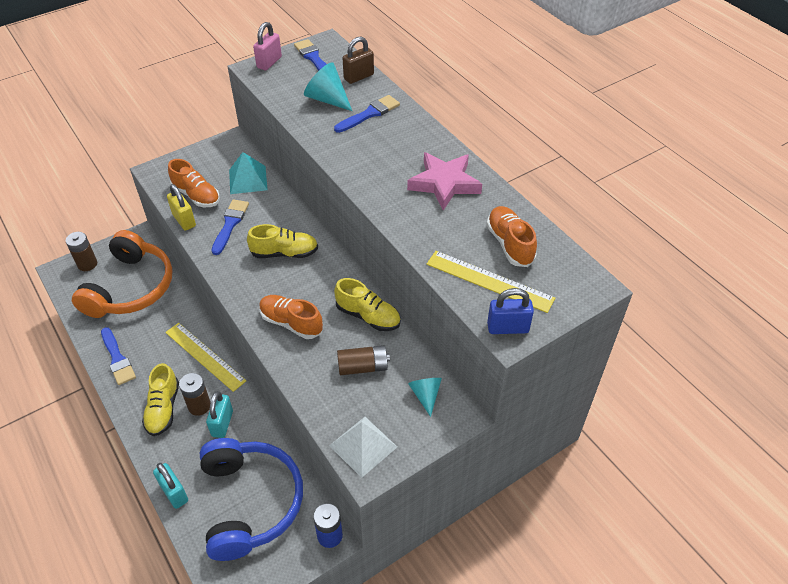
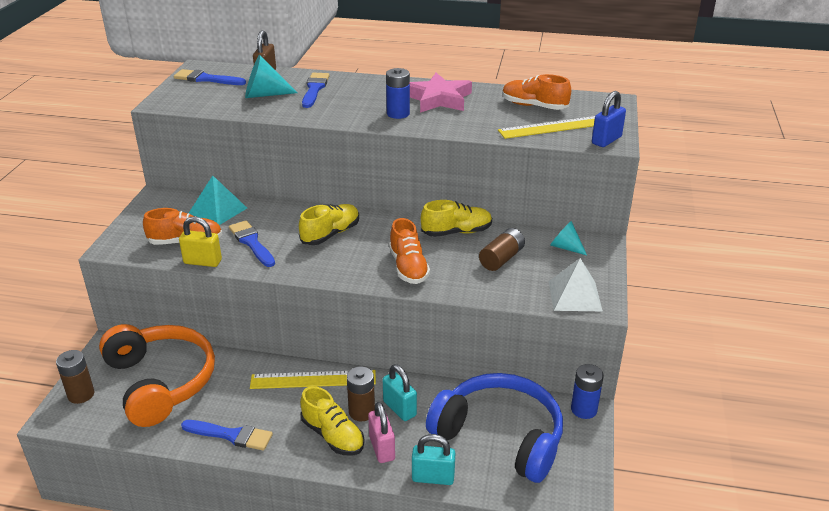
camera: 45 degrees left, 15 degrees down
(269, 62) = (169, 95): pink padlock -> pink padlock (382, 448)
(291, 323) = (408, 267): orange shoe -> orange shoe turned 90 degrees counterclockwise
(388, 180) = (398, 114): none -> blue battery

